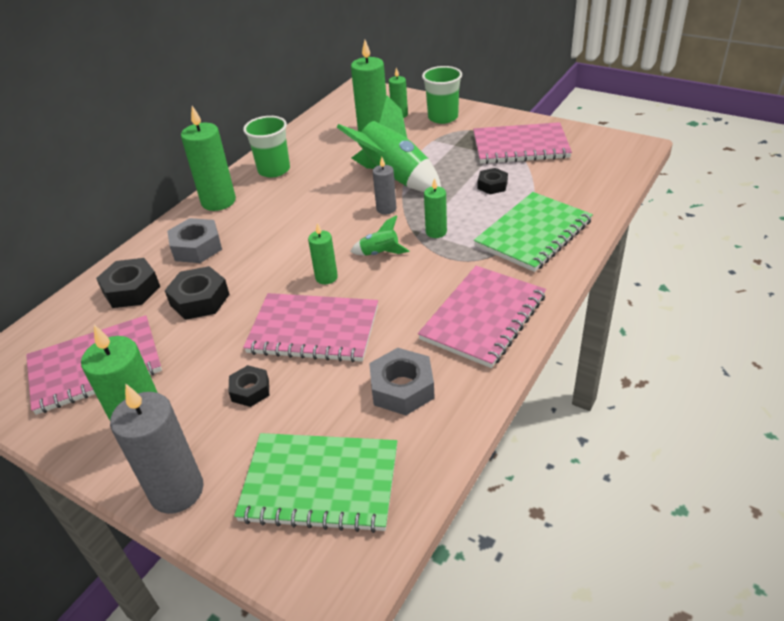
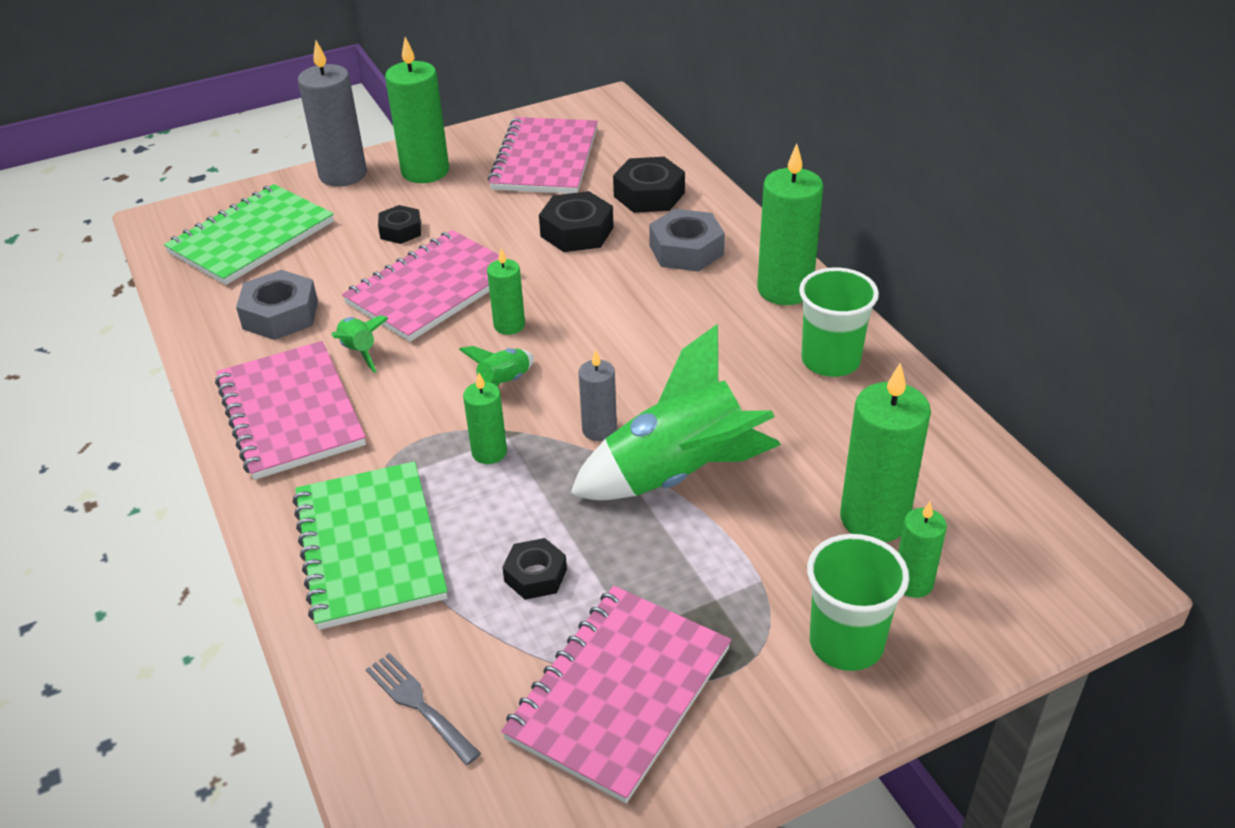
camera: 120 degrees right, 0 degrees up
(404, 324) = (359, 351): none -> green rocket
(584, 181) = (418, 704): none -> grey fork

